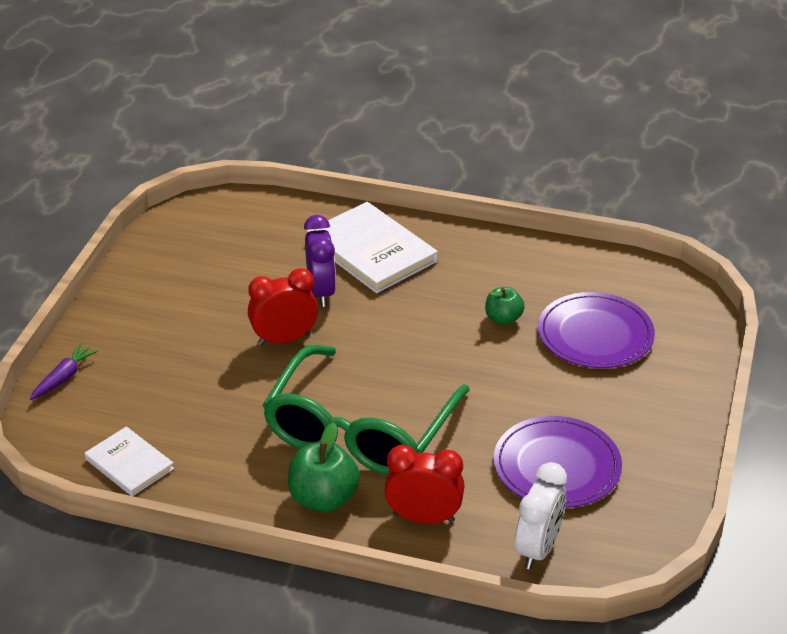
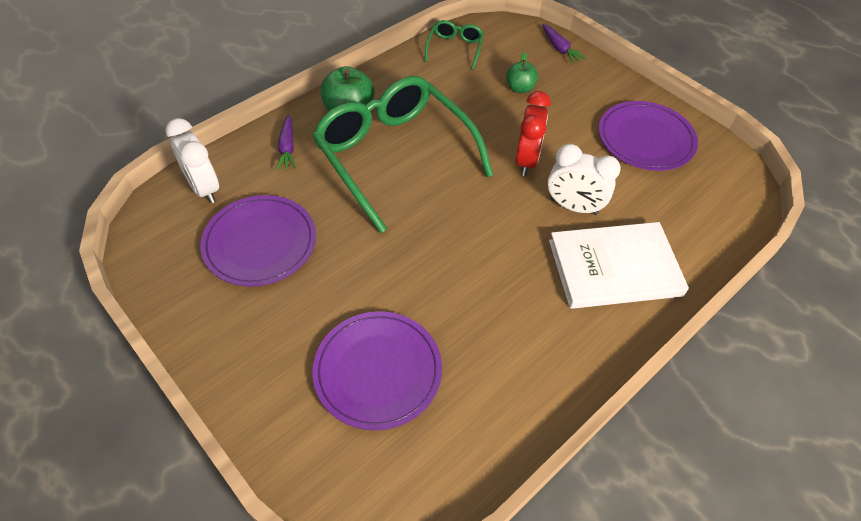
camera: 120 degrees right, 15 degrees up
(129, 464) = (454, 48): white book -> green glasses
(184, 275) = (645, 139): none -> purple plate
(321, 292) = (573, 207): purple clock -> white clock
(424, 518) = (287, 148): red clock -> purple carrot
(503, 319) = (452, 311): green apple -> green apple (520, 88)

